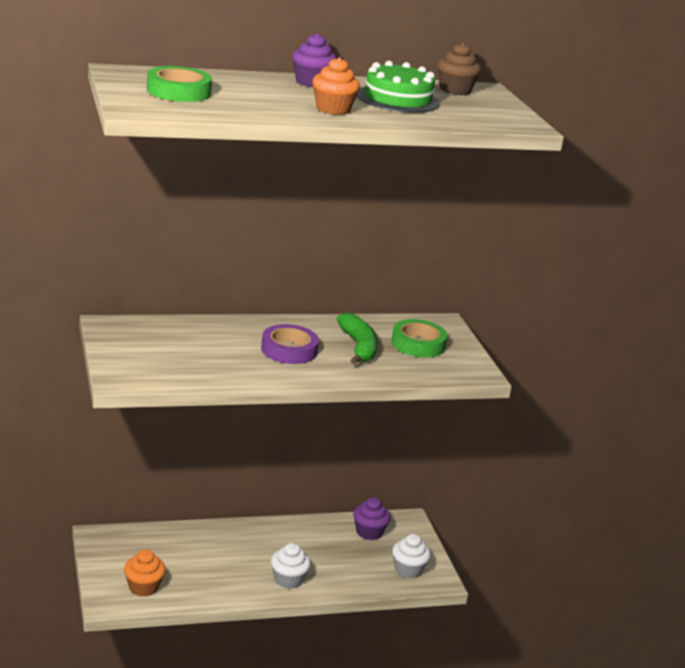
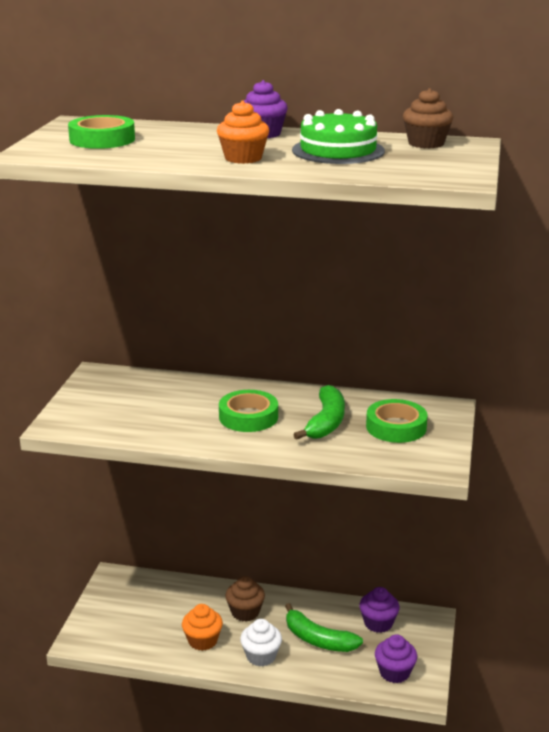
camera: 30 degrees right, 0 degrees up
(143, 587) = (119, 634): orange cupcake -> orange cupcake (202, 641)
(248, 545) = (245, 612): none -> brown cupcake
(289, 350) = (248, 417): purple tape -> green tape
(327, 555) = (318, 639): none -> green banana
(408, 569) = (394, 672): white cupcake -> purple cupcake

